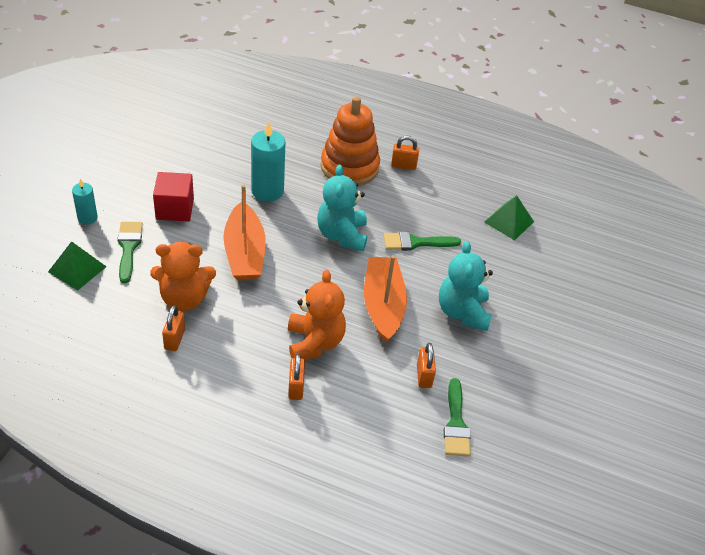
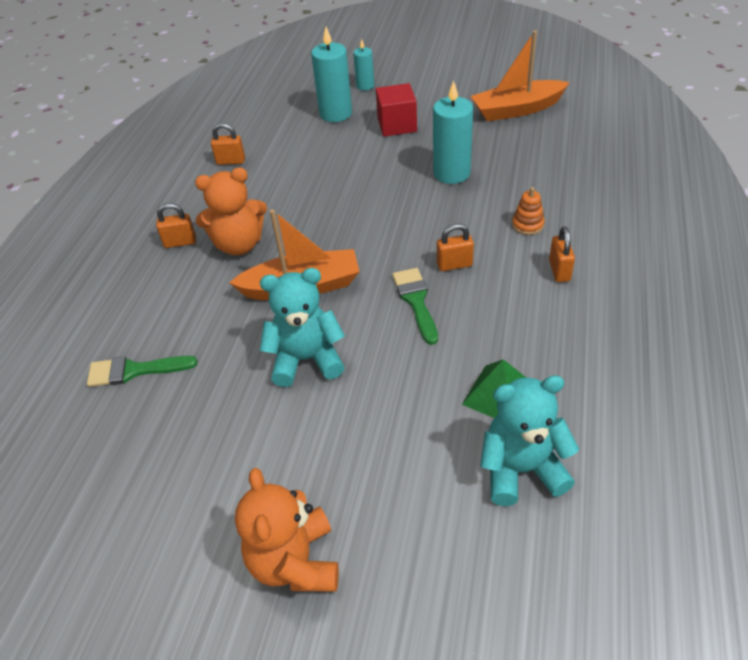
camera: 90 degrees right, 0 degrees up
(77, 269) = (302, 96): green pyramid -> none
(128, 247) = (336, 113): green brush -> turquoise candle
(184, 298) = (281, 155): orange teddy bear -> orange teddy bear (295, 562)
(244, 253) = (351, 177): orange boat -> orange boat (517, 110)
(342, 235) = (404, 238): turquoise teddy bear -> turquoise teddy bear (521, 469)
(349, 167) = (527, 225): orange stacking toy -> orange stacking toy, size x0.41
(424, 376) = (201, 335): orange padlock -> orange padlock (454, 265)

